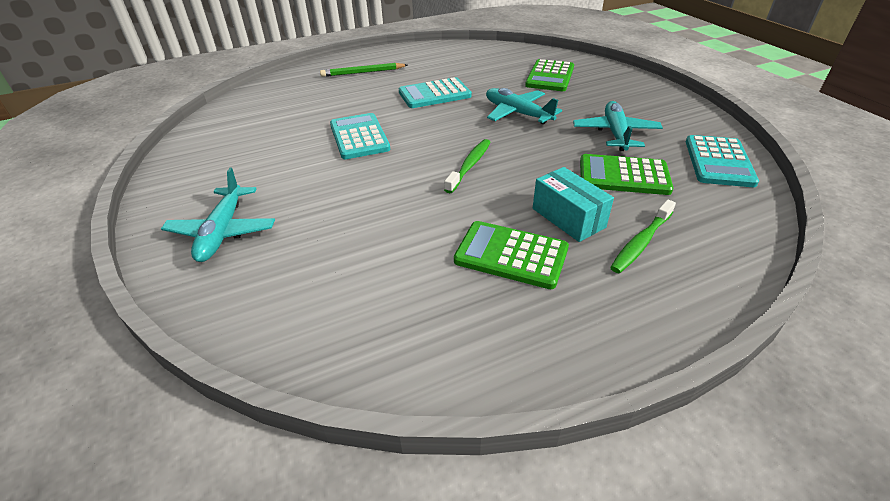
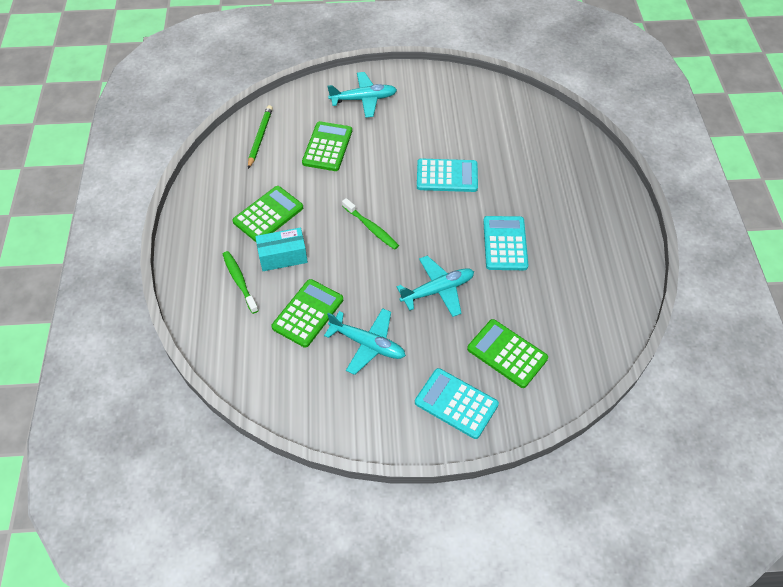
camera: 110 degrees right, 15 degrees up
(223, 232) = (363, 99): turquoise plane -> turquoise plane turned 150 degrees clockwise
(343, 238) = (327, 147): none -> green calculator
(362, 72) = (580, 203): green pencil -> green pencil (260, 137)
(718, 162) = (289, 389): turquoise calculator -> turquoise calculator (456, 403)

